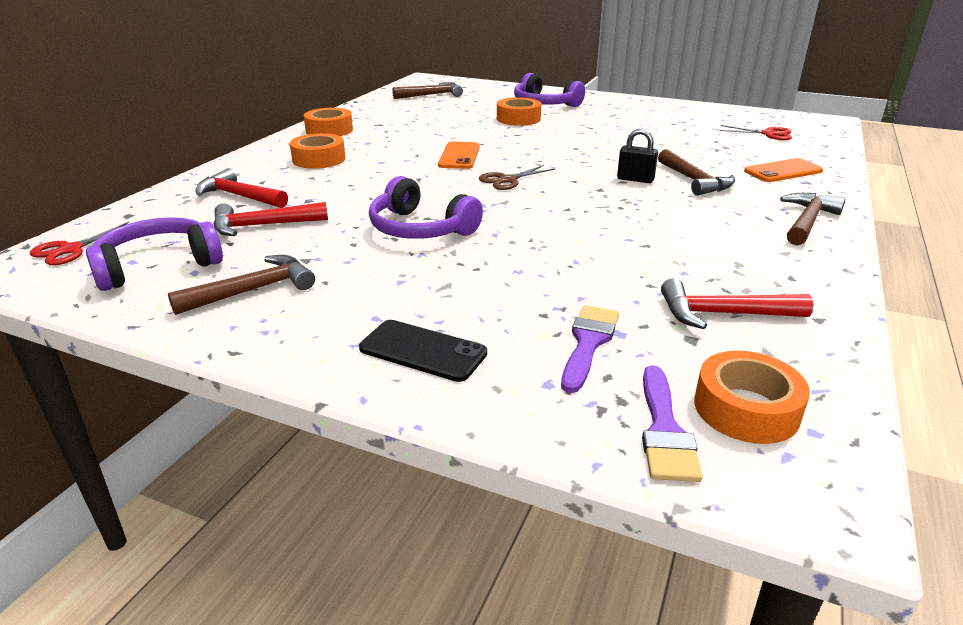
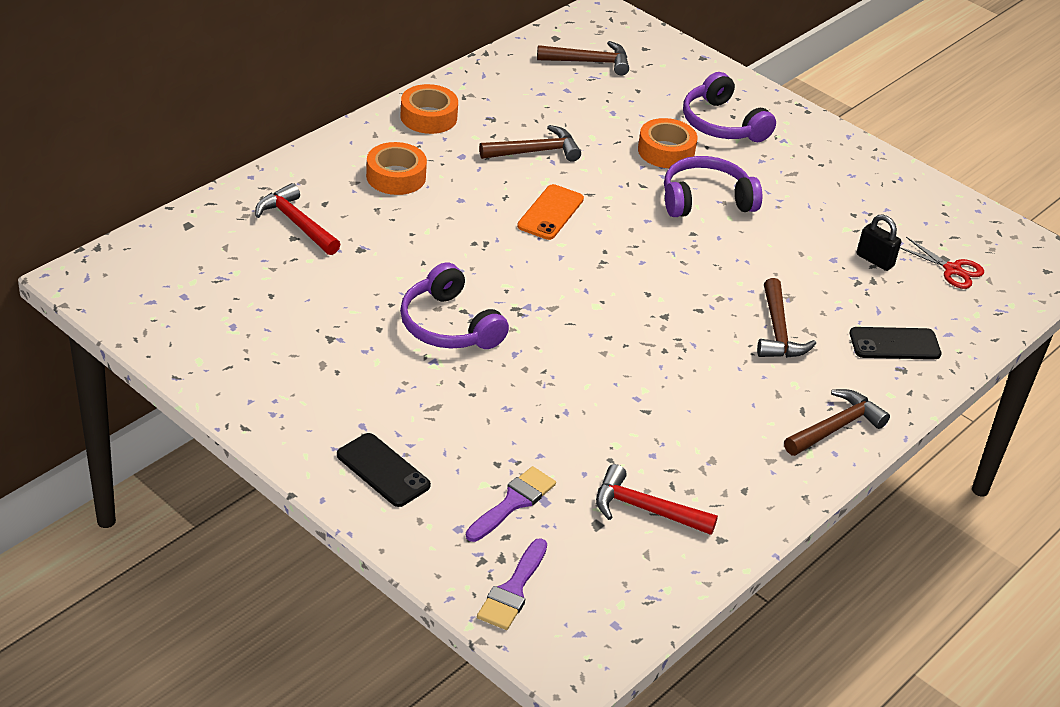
camera: 15 degrees right, 10 degrees up
(71, 249) = (135, 264): red scissors -> none
(158, 266) = (204, 309): purple headphones -> purple headphones (705, 200)
(254, 290) = (276, 364): brown hammer -> brown hammer (535, 151)
(262, 226) = (306, 278): red hammer -> none
(507, 180) = (577, 272): brown scissors -> none
(635, 179) = (715, 311): black padlock -> black padlock (875, 260)
(746, 409) = (584, 593): orange tape -> none
(783, 171) = (894, 344): orange phone -> black phone

